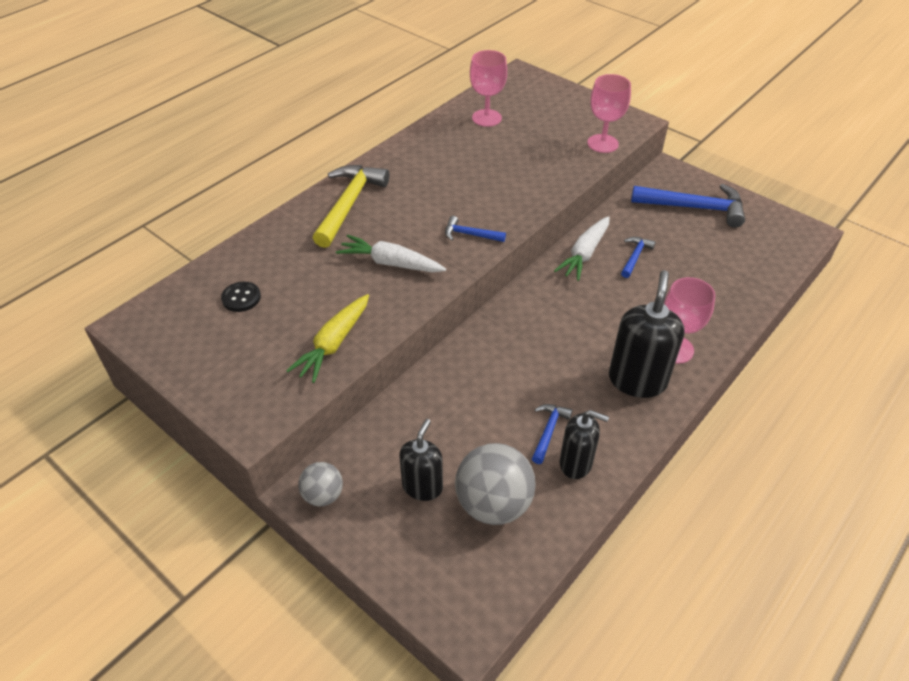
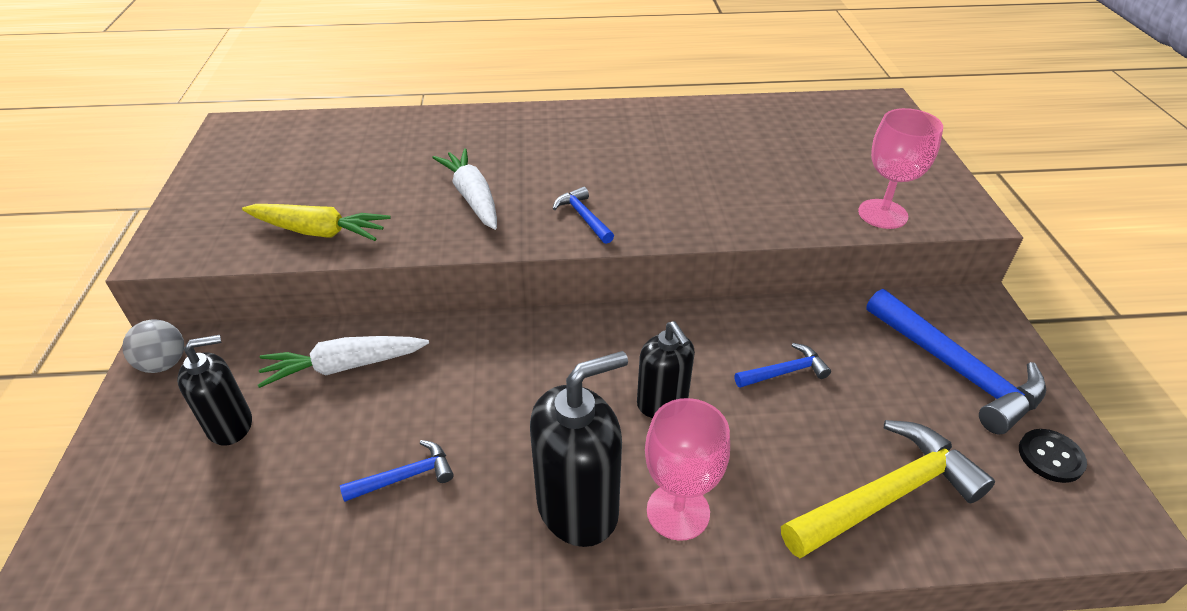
camera: 45 degrees right, 5 degrees down
(241, 298) = (323, 153): black button -> black button (1050, 457)
(334, 344) = (318, 231): yellow carrot -> yellow carrot turned 150 degrees counterclockwise
(349, 204) = (521, 131): yellow hammer -> yellow hammer (887, 495)
(486, 118) = (776, 125): pink goblet -> none
(493, 504) = (249, 499): grey ball -> none
(576, 463) = (376, 535): black soap dispenser -> black soap dispenser (662, 403)
(584, 254) = (725, 329): white carrot -> white carrot (344, 366)

